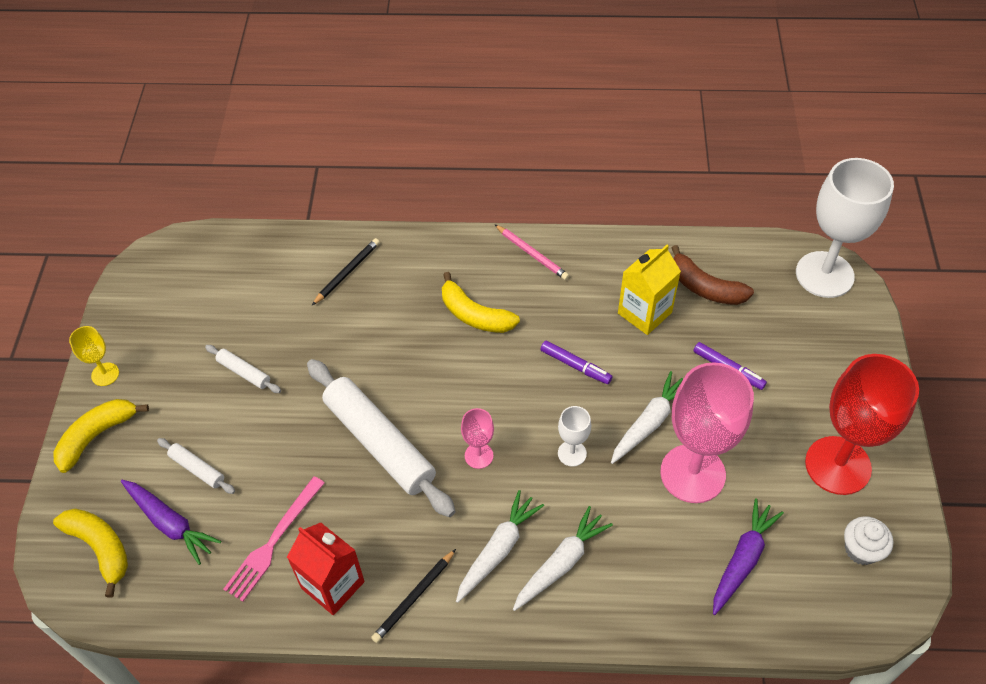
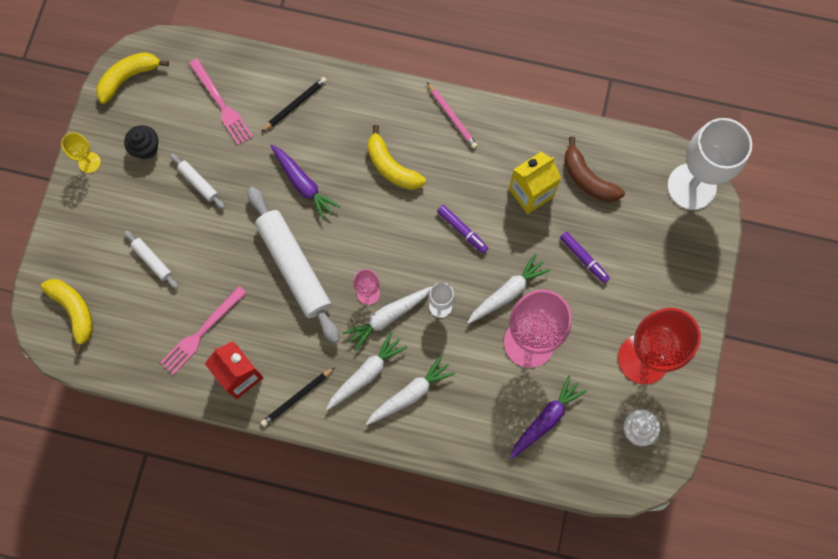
camera: 10 degrees right, 20 degrees up
(96, 436) = (78, 216): yellow banana -> yellow banana (128, 78)
(170, 523) = (127, 302): purple carrot -> purple carrot (303, 184)
(174, 347) = (146, 148): none -> black cupcake
(260, 287) = (221, 104): none -> pink fork
(509, 478) = (387, 317): none -> white carrot

